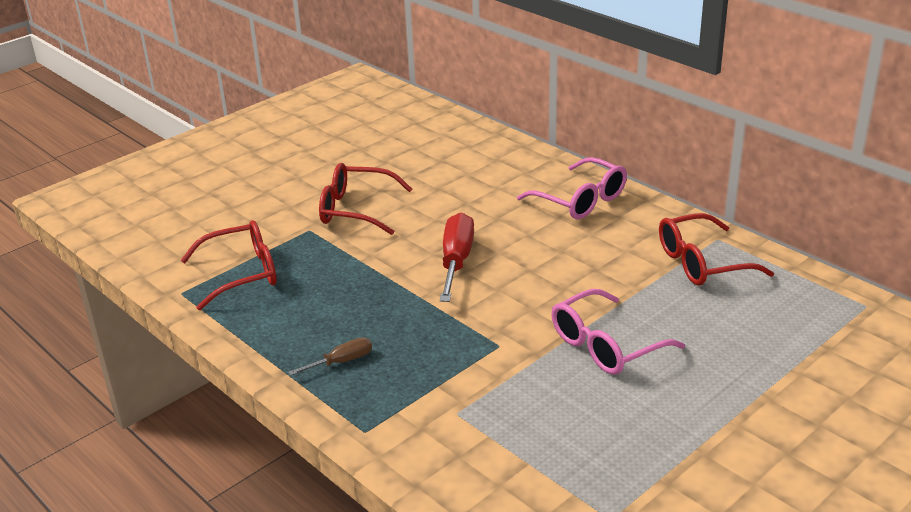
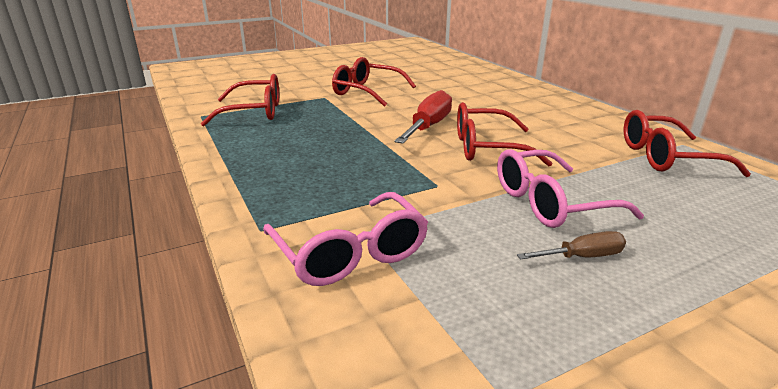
camera: 15 degrees right, 5 degrees down
(341, 362) = (283, 173): brown screwdriver -> brown screwdriver (582, 257)
(529, 283) = (487, 148): none -> red glasses
(580, 200) = (552, 107): pink glasses -> pink glasses (350, 253)

